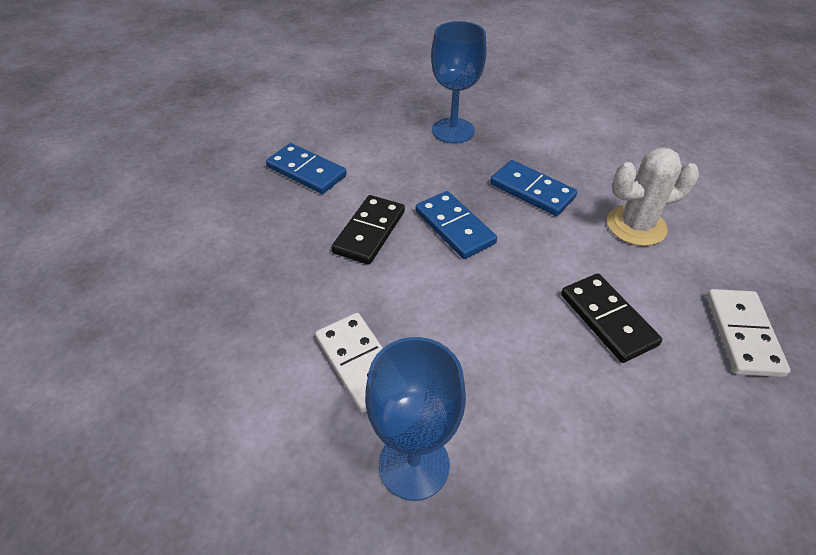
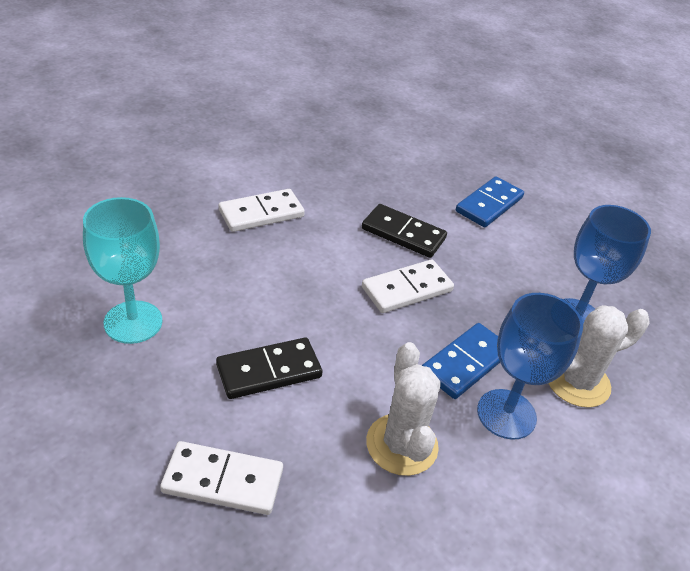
camera: 90 degrees right, 5 degrees down
(414, 464) = (172, 227): blue goblet -> blue goblet (506, 414)
(454, 227) = (407, 289): blue domino -> white domino
(522, 135) = (577, 382): none -> white cactus
(602, 463) = (133, 322): none -> turquoise goblet

